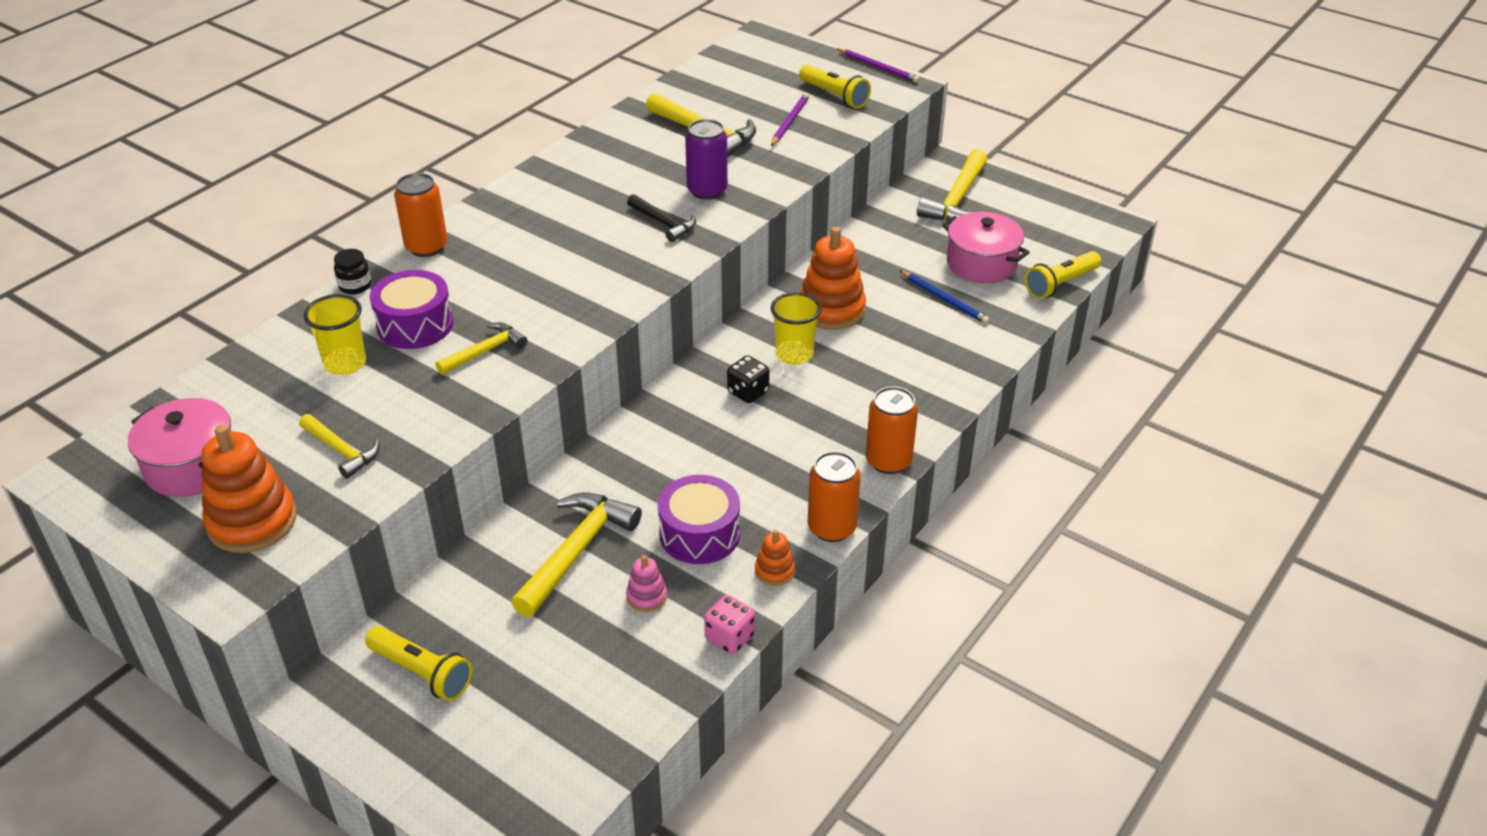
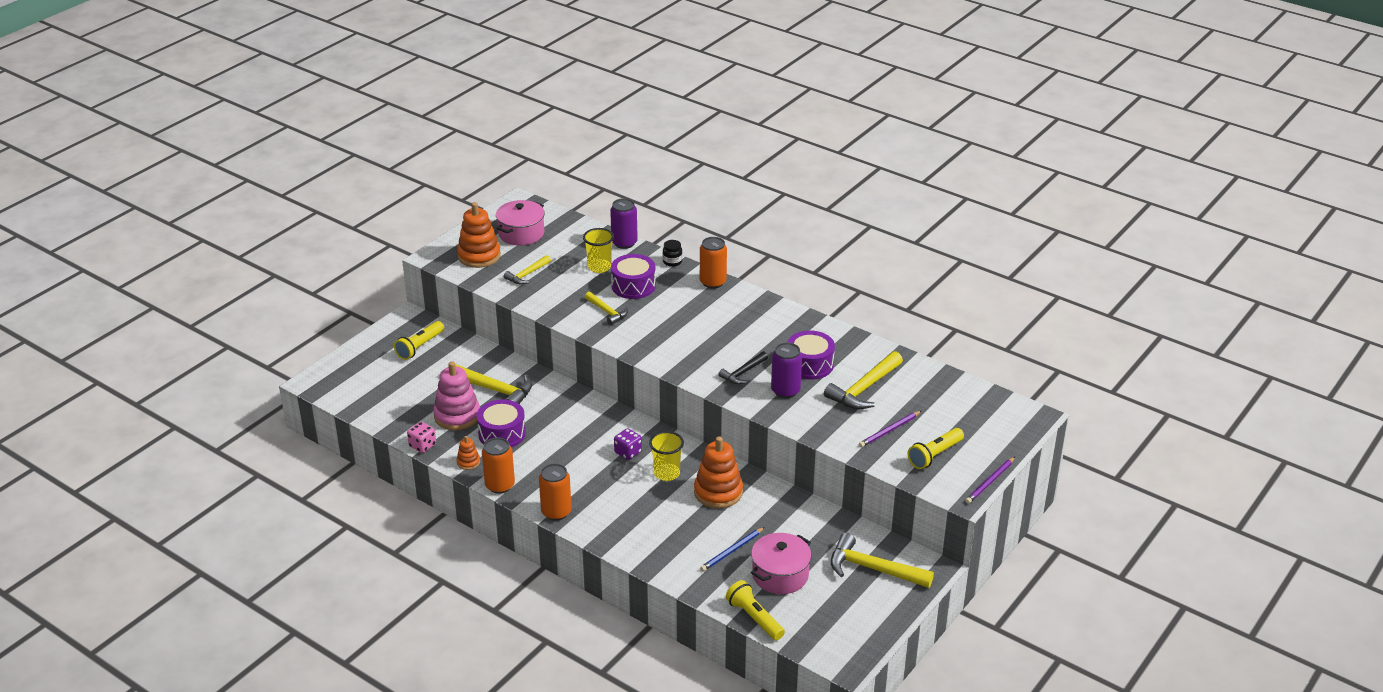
camera: 90 degrees right, 5 degrees down
(277, 337) = (624, 243): none -> purple can
(646, 596) = (457, 416): pink stacking toy -> pink stacking toy, size x2.05
(649, 171) = (810, 365): none -> purple drum
(748, 392) = (628, 452): black dice -> purple dice
(790, 121) = (889, 431): purple pencil -> purple pencil turned 120 degrees clockwise

